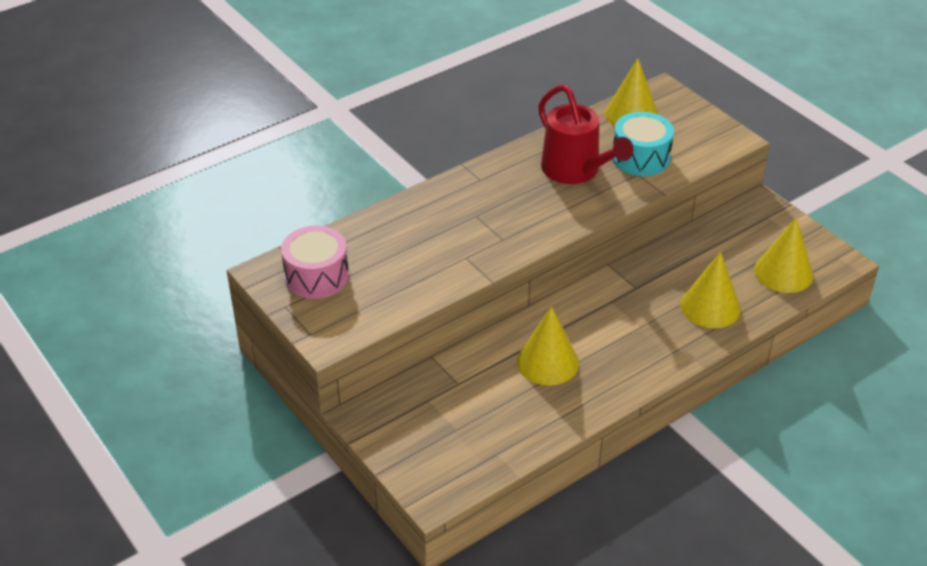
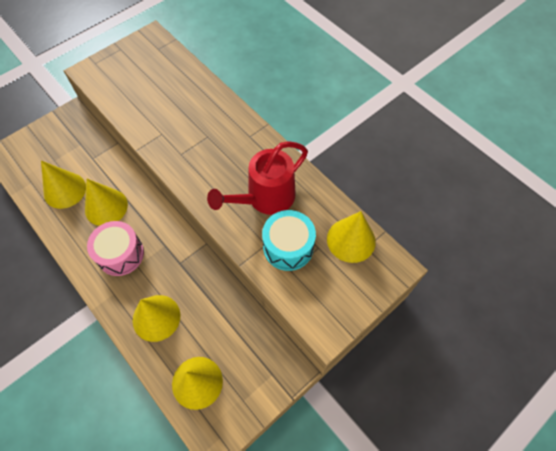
camera: 85 degrees right, 20 degrees up
(316, 276) = (146, 59): pink drum -> pink drum (120, 254)
(515, 410) = (65, 190): none -> yellow cone

